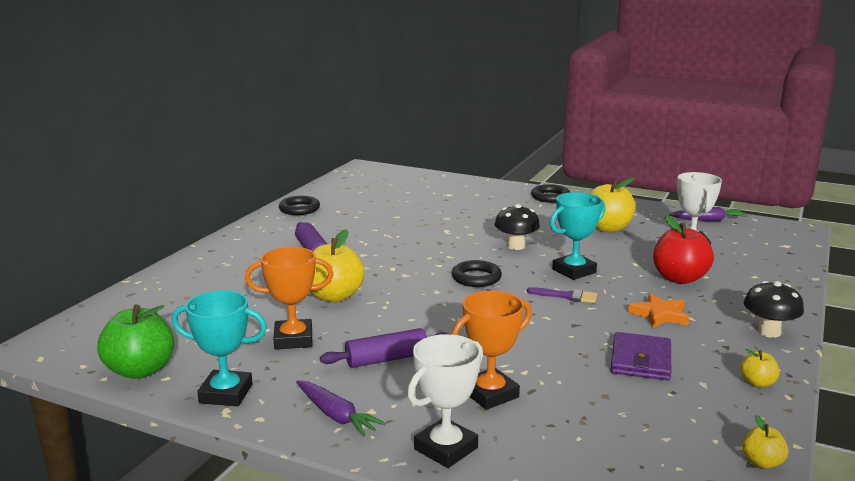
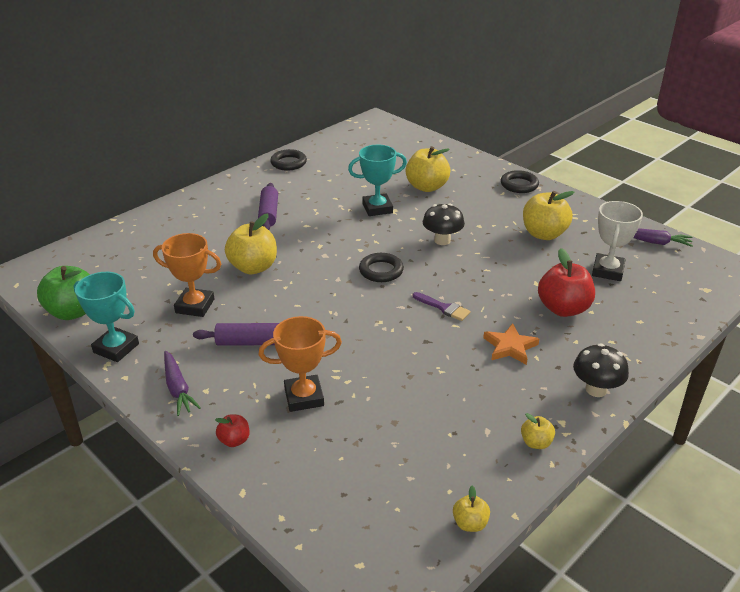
camera: 20 degrees right, 15 degrees up
(446, 448) = (234, 440): white trophy -> red apple
(463, 209) = (427, 187): none -> yellow apple
(574, 271) = (472, 280): turquoise trophy -> turquoise trophy (377, 208)
(640, 360) = (453, 393): purple wallet -> none

